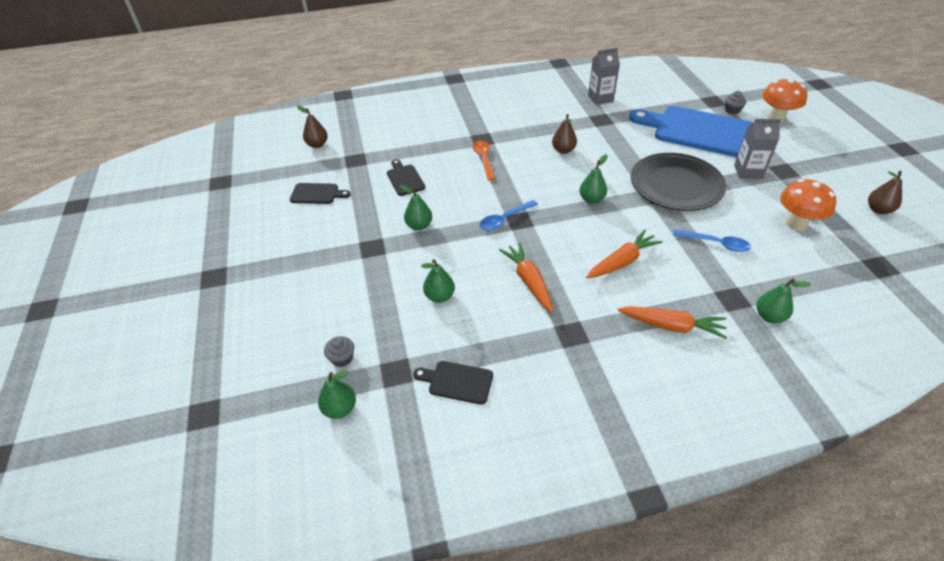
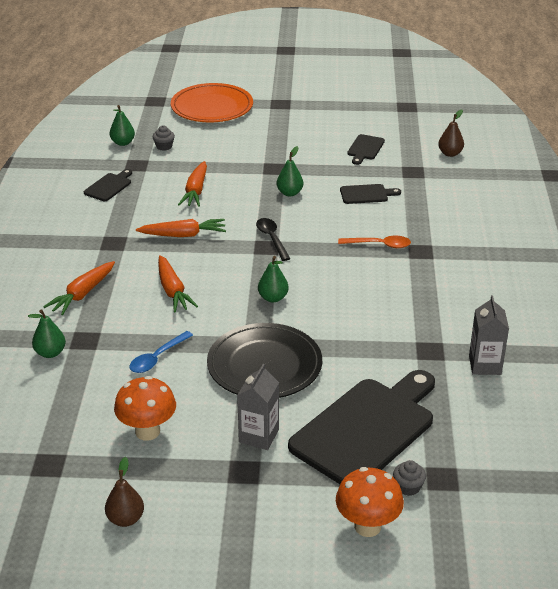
camera: 105 degrees right, 10 degrees down
(224, 341) = (212, 107): none -> orange plate
(439, 296) = (195, 191): green pear -> orange carrot
(504, 219) = (272, 238): blue spoon -> black spoon
(563, 150) = (372, 302): brown pear -> none
(699, 131) = (366, 429): blue cutting board -> black cutting board

